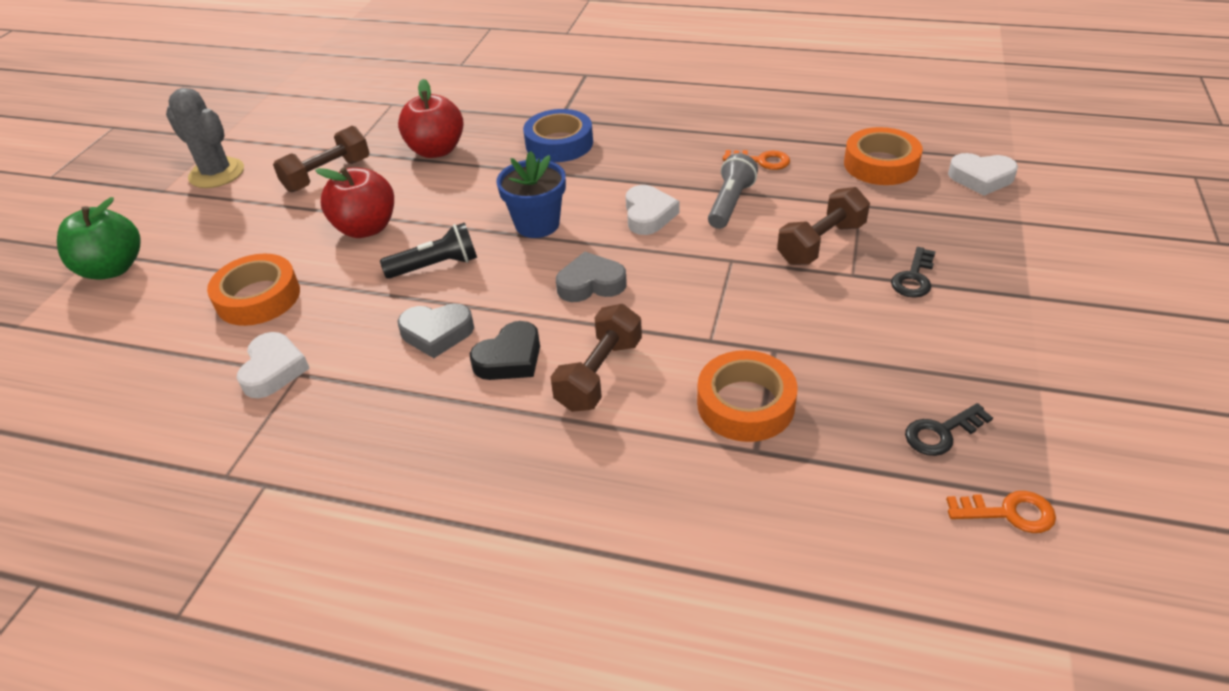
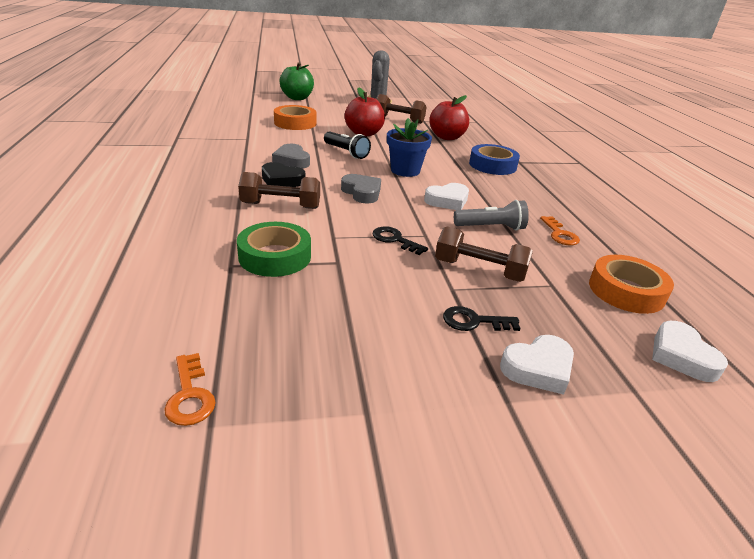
camera: 60 degrees right, 10 degrees down
(273, 370) = (247, 134): white heart -> white heart (538, 368)
(745, 404) = (275, 256): orange tape -> green tape
(941, 433) = (277, 349): black key -> black key (395, 240)

